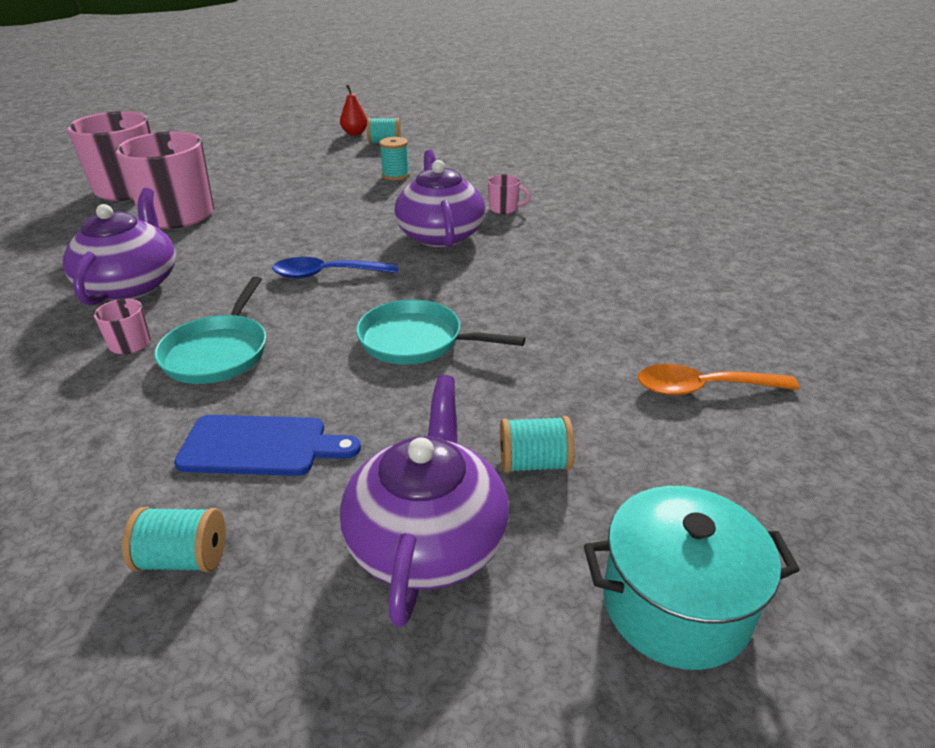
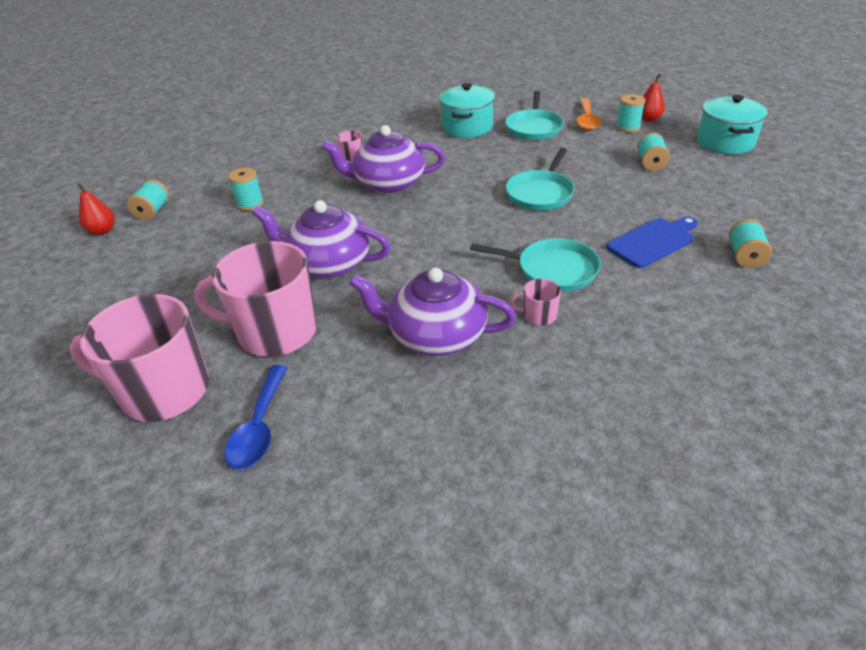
camera: 80 degrees left, 5 degrees up
(260, 446) = (653, 241): blue cutting board -> blue cutting board turned 45 degrees clockwise
(326, 274) = (442, 231): blue spoon -> blue spoon (259, 427)
(428, 539) = (709, 190): purple teapot -> purple teapot (328, 263)
(619, 273) = (467, 127): none -> turquoise pot
(642, 331) = (533, 128): none -> turquoise pan
(693, 441) = (628, 127): none -> turquoise spool
(753, 475) = (648, 119): none -> red pear

